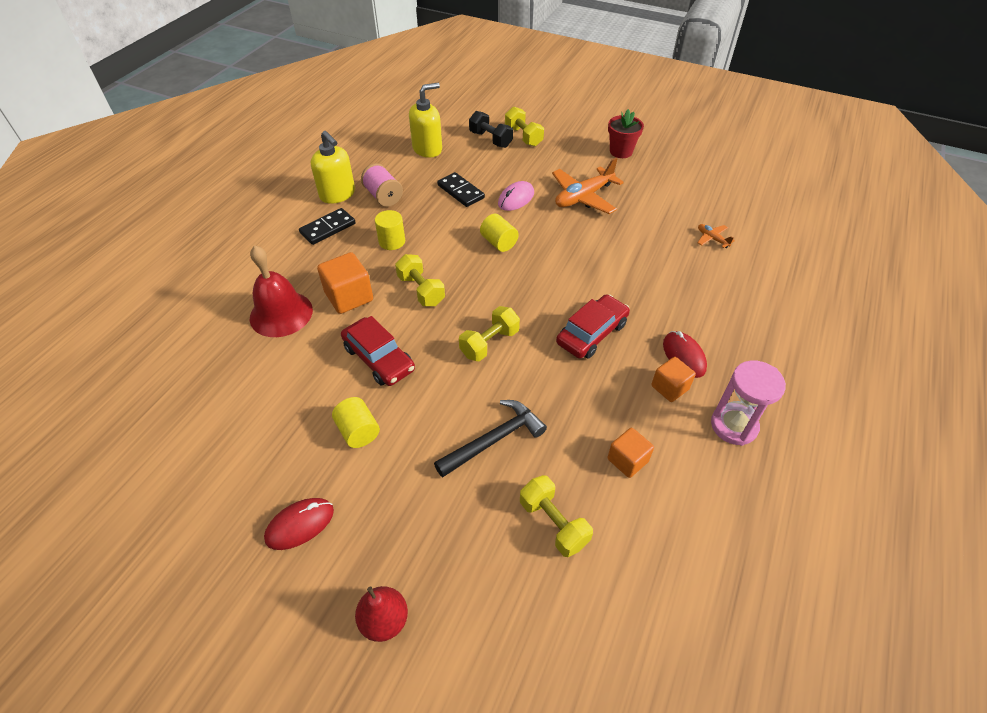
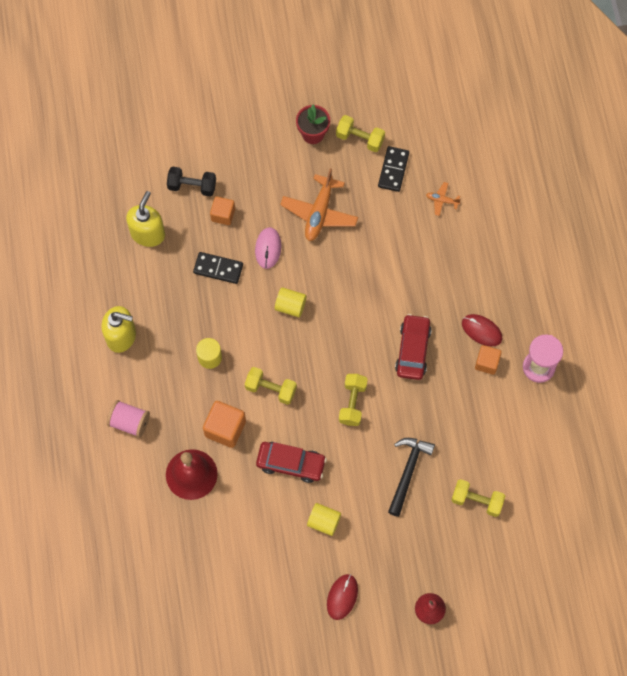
camera: 35 degrees left, 20 degrees up
(328, 228) = (148, 376): black domino -> black domino (393, 170)
(383, 196) = (161, 314): pink spool -> pink spool (129, 422)
(523, 137) = (217, 164): yellow dumbbell -> yellow dumbbell (360, 139)
(627, 460) = (492, 433): orange cube -> orange cube (223, 215)

